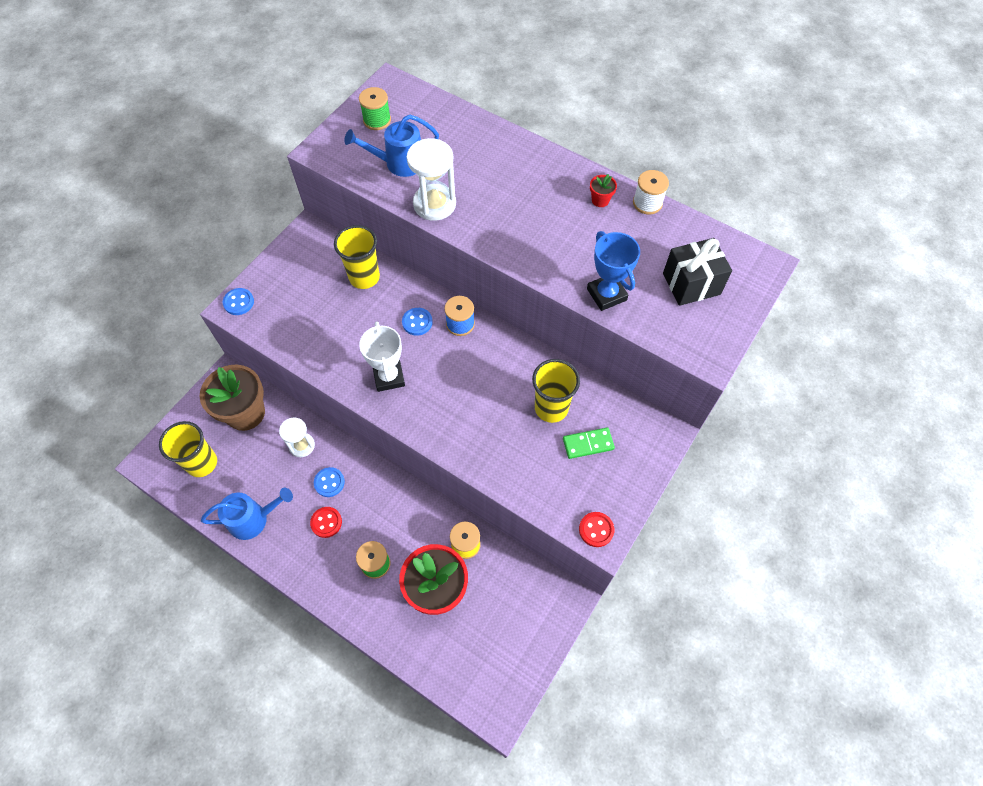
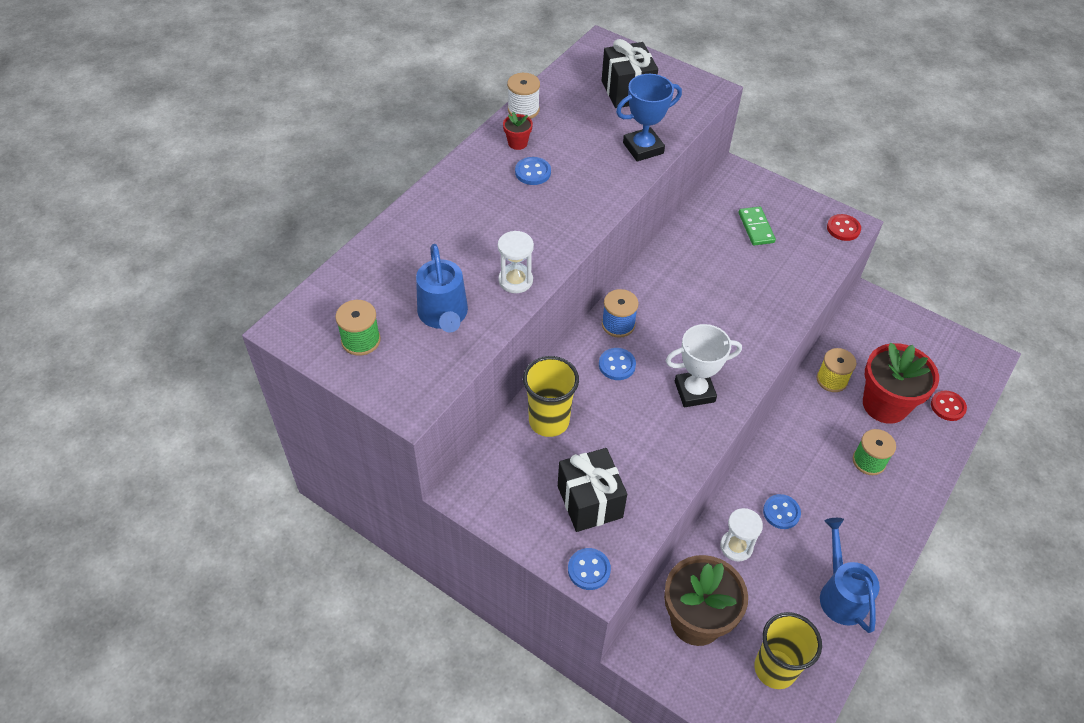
camera: 90 degrees left, 10 degrees down
(292, 303) = (590, 501): none -> black gift
(326, 522) = (831, 513): red button -> red button (947, 406)
(434, 204) = (515, 280): white hourglass -> white hourglass, size x0.65
(551, 408) = (719, 252): yellow cup -> none
(563, 212) = (533, 172): none -> blue button

